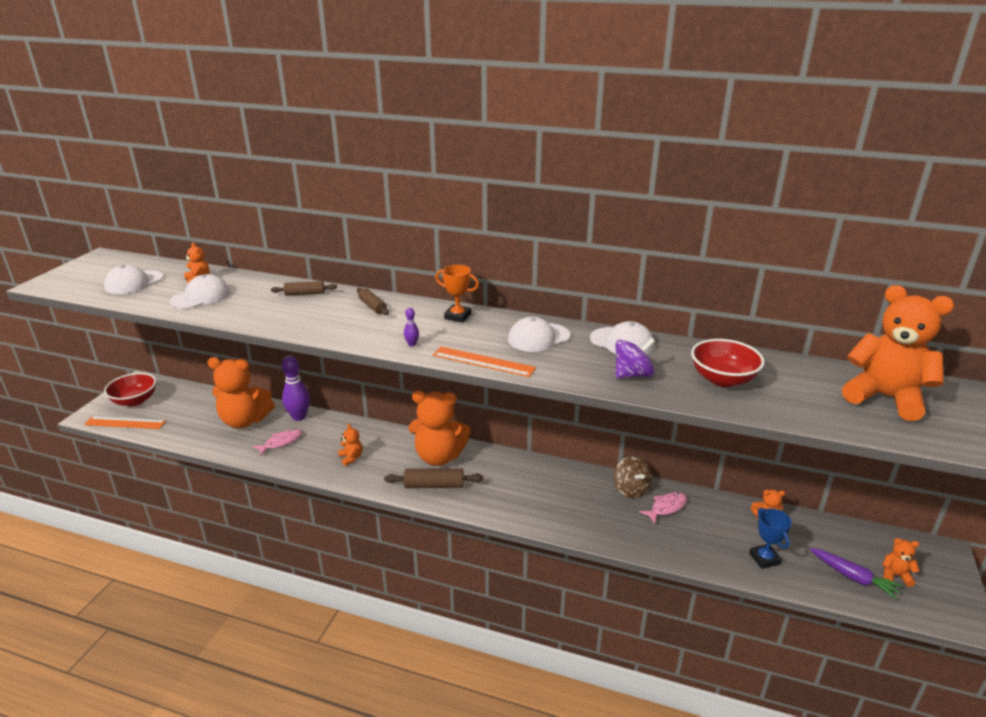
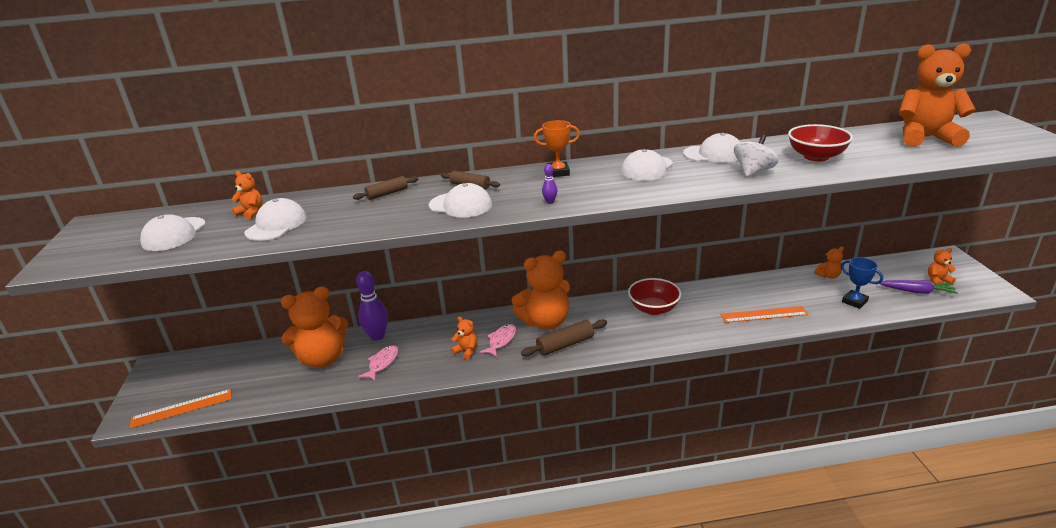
camera: 25 degrees left, 0 degrees up
(135, 401) = (171, 384): red bowl -> red bowl (653, 309)
(342, 323) = (460, 205): none -> white cap
(483, 361) = (629, 196): orange ruler -> orange ruler (764, 314)
(631, 489) = (720, 290): brown spinning top -> none
(632, 375) = (753, 172): purple spinning top -> white spinning top
(666, 507) = (758, 293): pink fish -> pink fish (501, 341)

